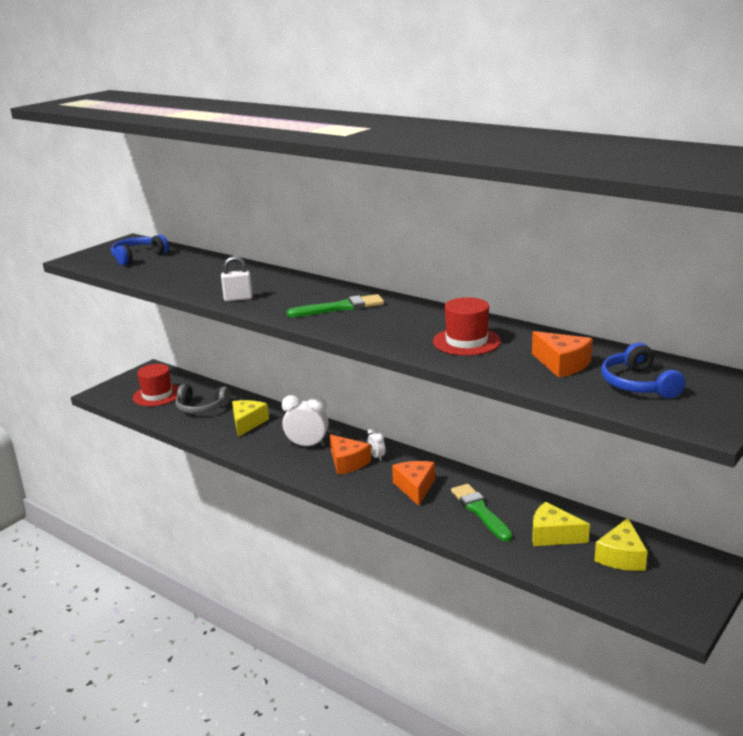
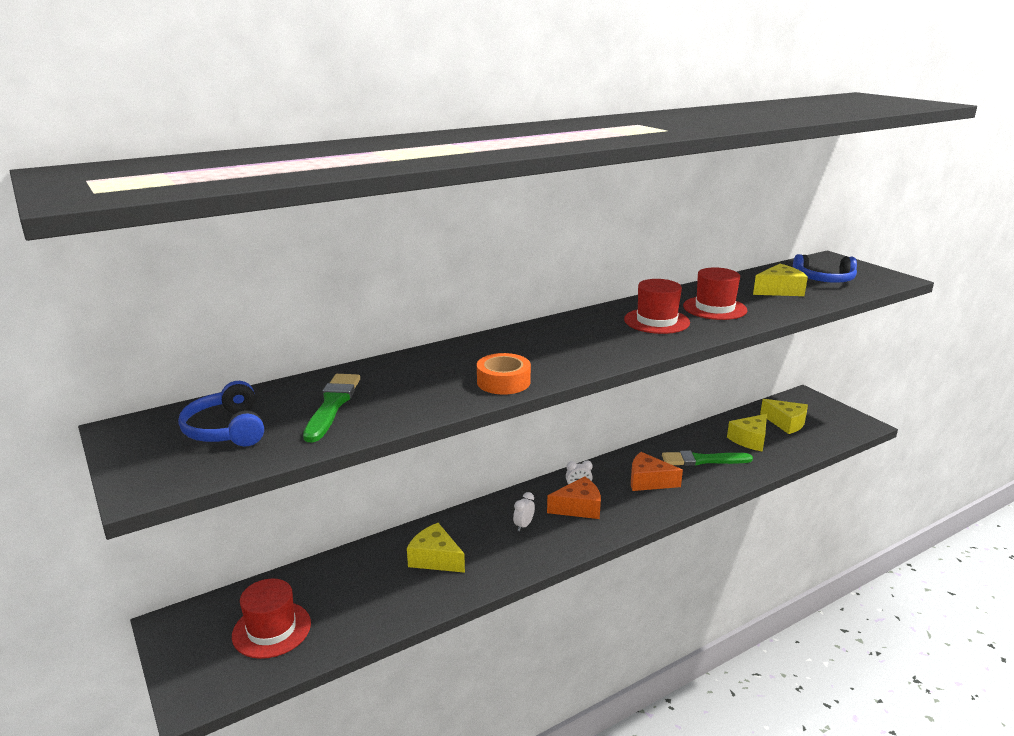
camera: 70 degrees left, 0 degrees up
(201, 407) = (355, 591): grey headphones -> none
(238, 298) = (503, 382): white padlock -> orange tape
(307, 445) = (523, 525): white clock -> white clock, size x0.53
(340, 308) = (587, 338): green brush -> green brush (332, 405)
(405, 324) = (656, 321): none -> red hat
(562, 364) = (779, 290): orange cheese -> yellow cheese

